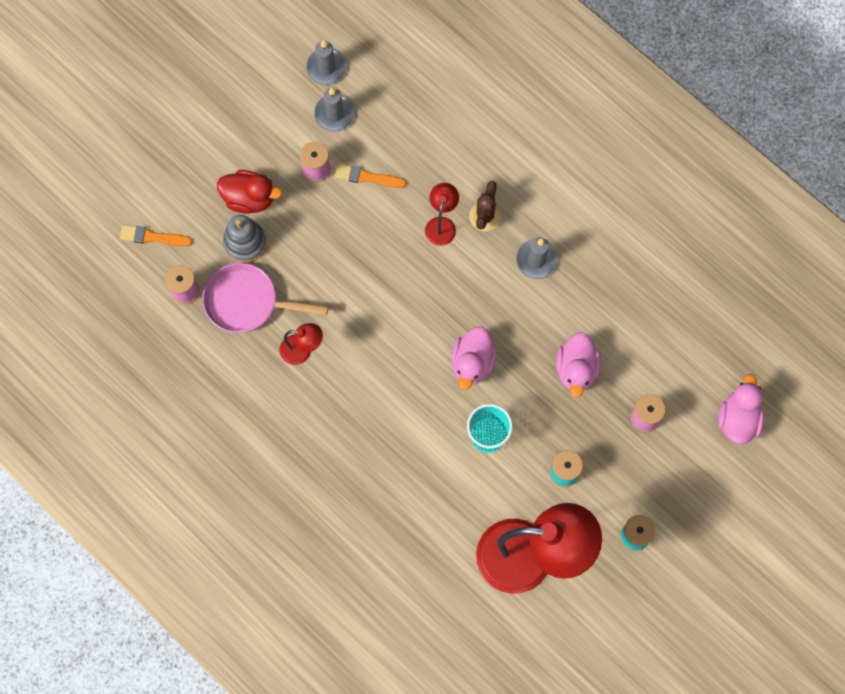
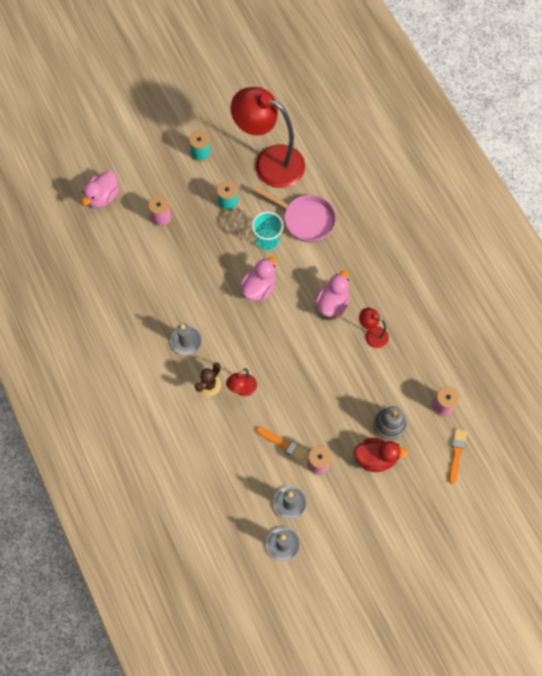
camera: 160 degrees left, 5 degrees down
(152, 237) = (456, 454): orange brush -> orange brush turned 105 degrees counterclockwise
(247, 302) = (400, 381): pink pan -> pink pan (305, 219)
(249, 198) = (375, 458): red duck -> red duck turned 150 degrees clockwise
(576, 370) = (192, 261): pink duck -> pink duck (332, 303)

